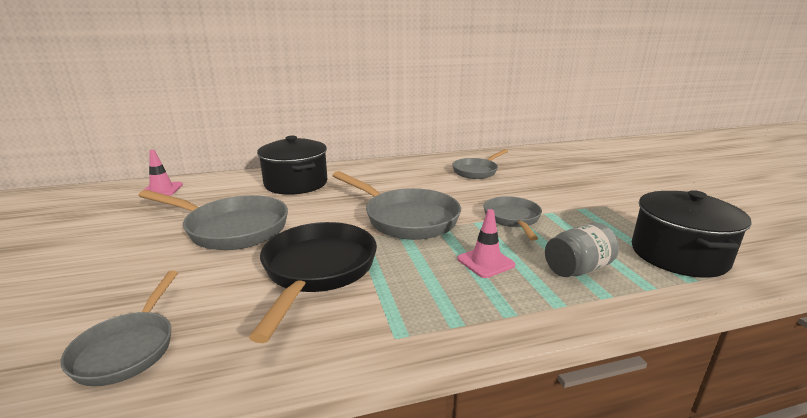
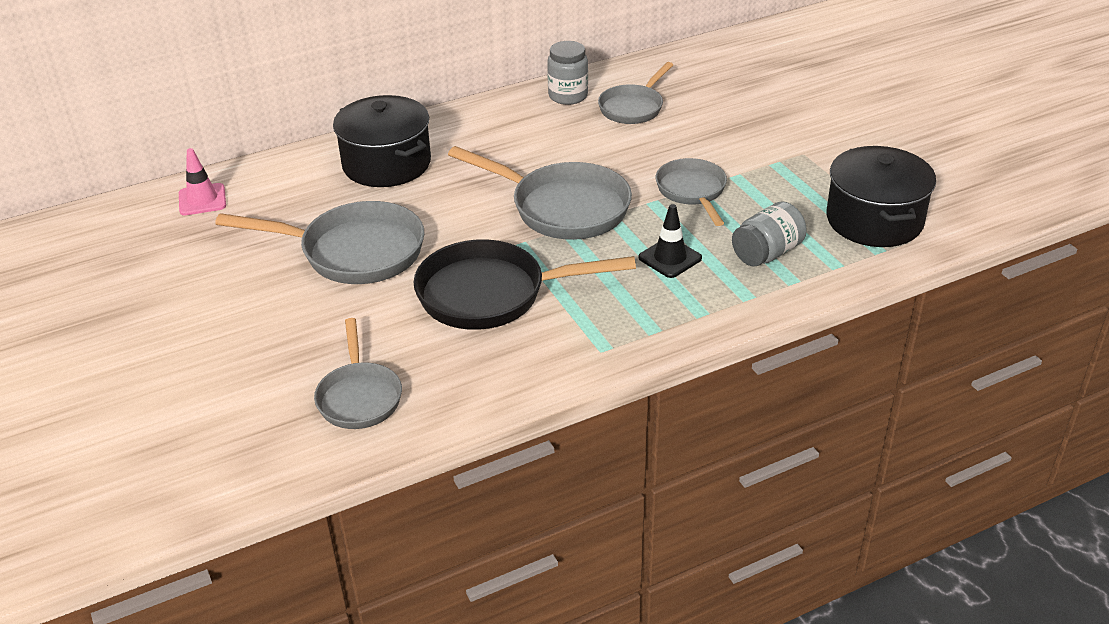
camera: 10 degrees left, 15 degrees up
(317, 271) = (491, 294): black pan -> black pan turned 90 degrees counterclockwise
(434, 163) = (568, 96): none -> grey jar
(485, 262) = (670, 258): pink traffic cone -> black traffic cone

